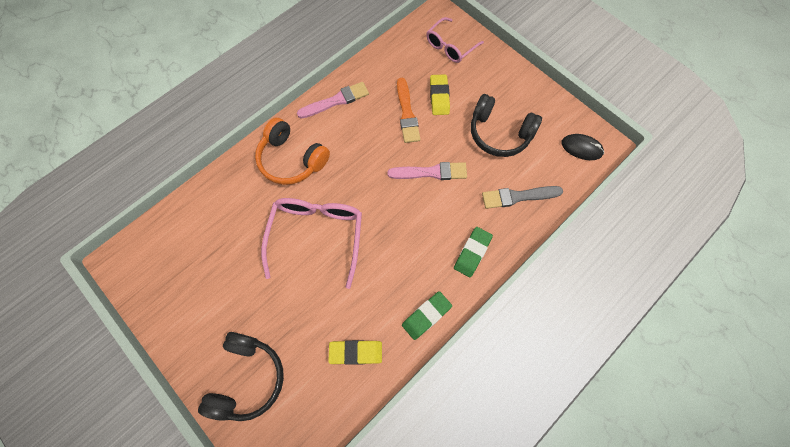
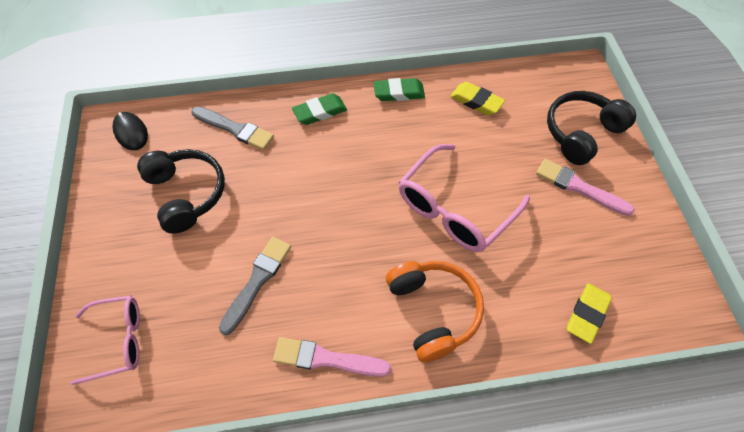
camera: 145 degrees left, 10 degrees down
(407, 113) = (257, 281): orange brush -> grey brush
(431, 172) = (292, 199): pink brush -> pink brush (579, 187)
(439, 97) = (202, 277): yellow eraser -> yellow eraser (587, 314)

